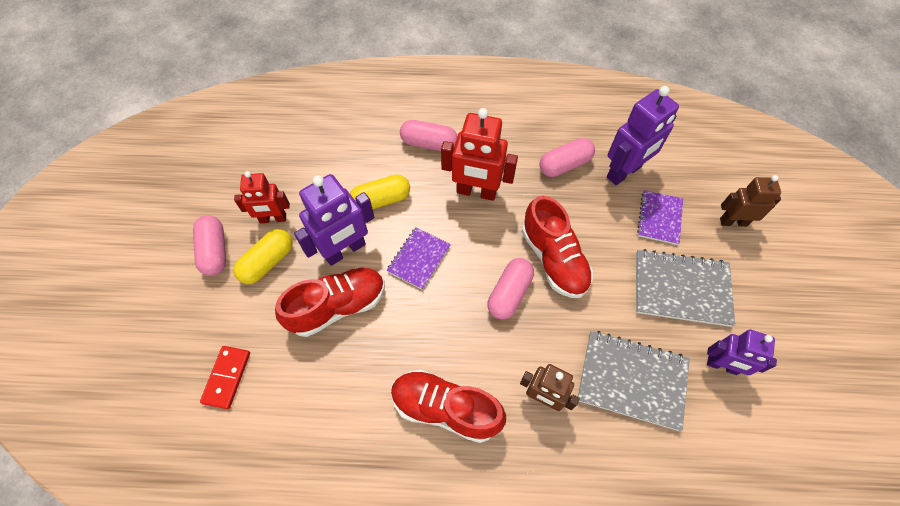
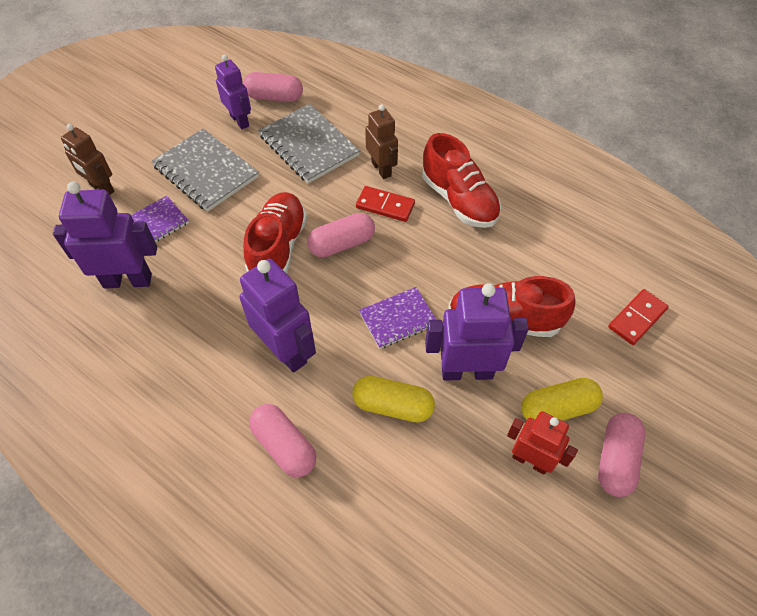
camera: 145 degrees left, 5 degrees down
(476, 192) = (286, 351): red robot -> purple robot
(506, 356) = (385, 206): none -> red domino
(564, 165) = (171, 323): pink capsule -> pink capsule (274, 97)

